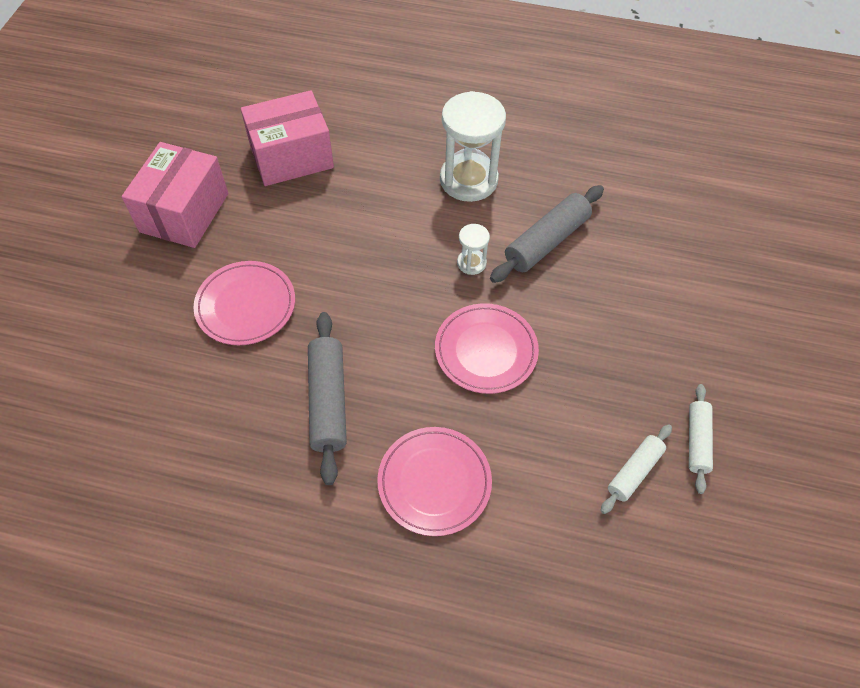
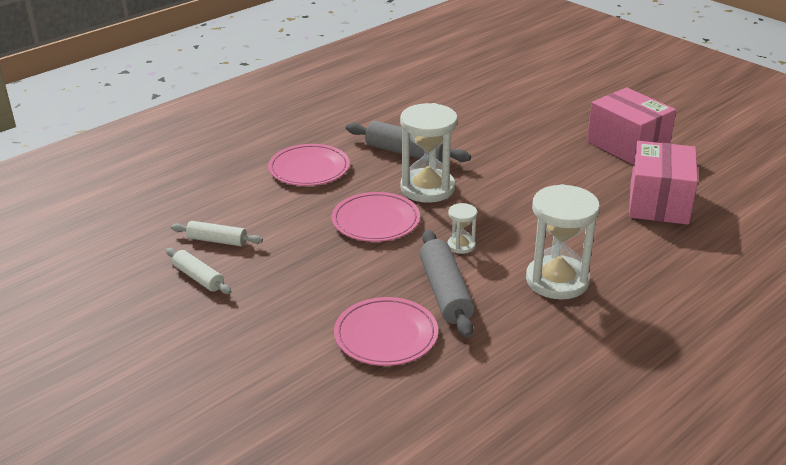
camera: 125 degrees right, 25 degrees down
(246, 305) = (514, 146): pink plate -> pink plate (386, 335)
(392, 339) = (427, 188): none -> white hourglass
(634, 472) = (217, 241): white rolling pin -> white rolling pin turned 60 degrees counterclockwise

